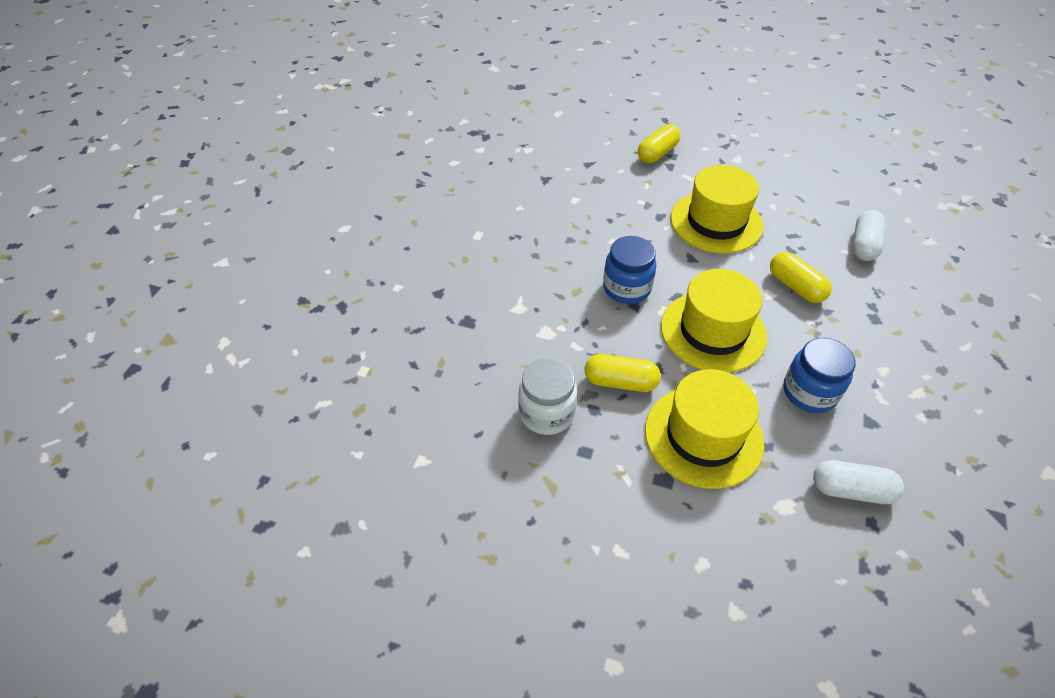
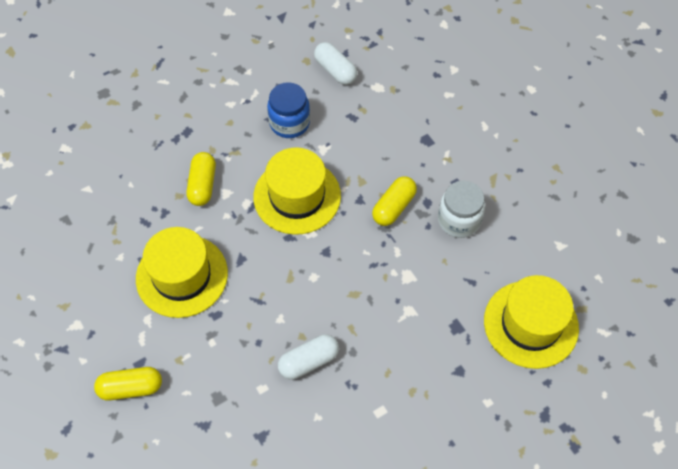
camera: 140 degrees left, 10 degrees up
(620, 382) = (393, 207): yellow capsule -> yellow capsule turned 75 degrees clockwise
(626, 288) = (316, 269): blue jar -> none
(703, 436) = (379, 144): yellow hat -> yellow hat (531, 324)
(864, 245) = (111, 178): white capsule -> white capsule (309, 361)

